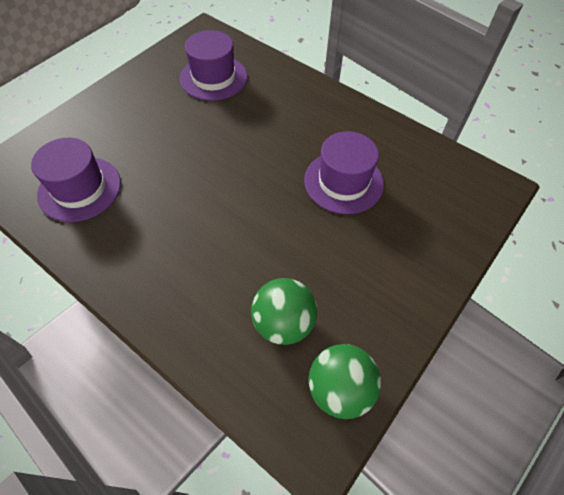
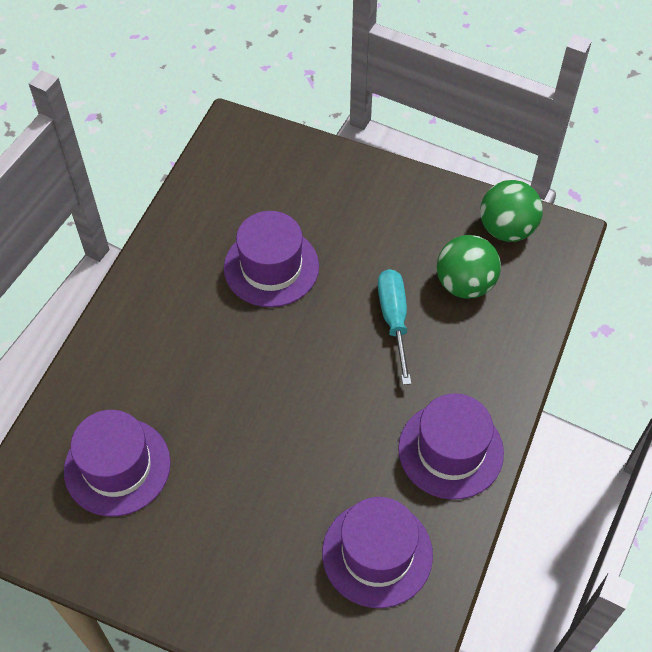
camera: 105 degrees left, 0 degrees up
(128, 257) = (450, 450): none -> purple hat
(264, 253) = (394, 320): none -> turquoise screwdriver

